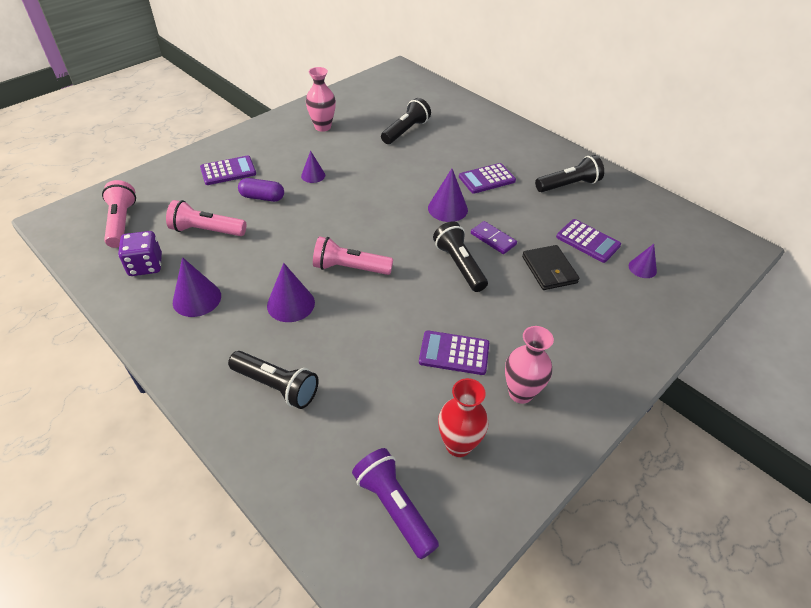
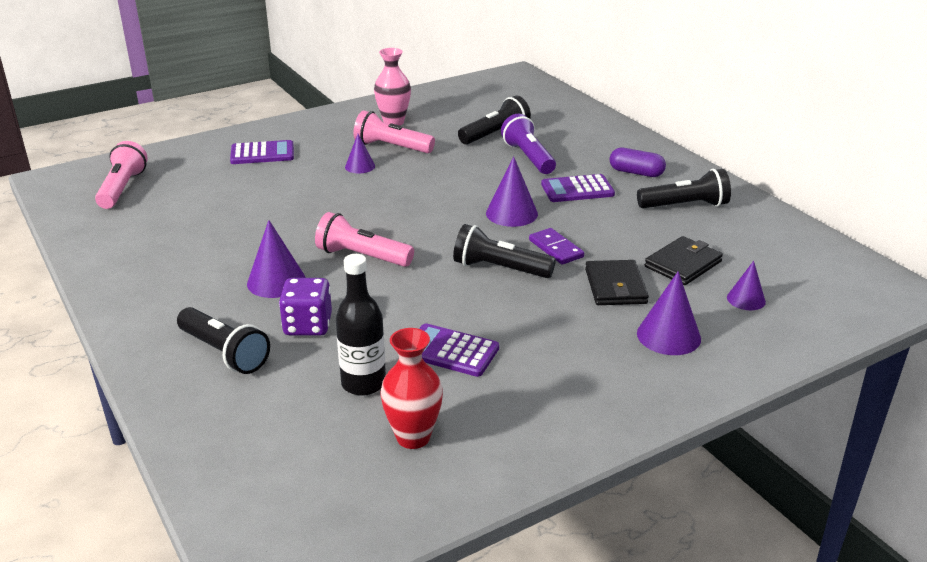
camera: 15 degrees right, 15 degrees down
(145, 265) = (131, 228): purple dice -> purple dice (308, 325)
(197, 299) = (173, 264): purple cone -> purple cone (668, 336)
(206, 231) = (212, 205): pink flashlight -> pink flashlight (391, 147)
(262, 197) = (290, 181): purple capsule -> purple capsule (636, 173)
(394, 507) = (307, 481): purple flashlight -> purple flashlight (528, 157)
(400, 398) = (363, 383): none -> black bottle
(459, 265) = (499, 269): black flashlight -> black flashlight turned 60 degrees counterclockwise
(520, 393) = (517, 400): pink vase -> none
(588, 241) = (683, 264): purple calculator -> black wallet

